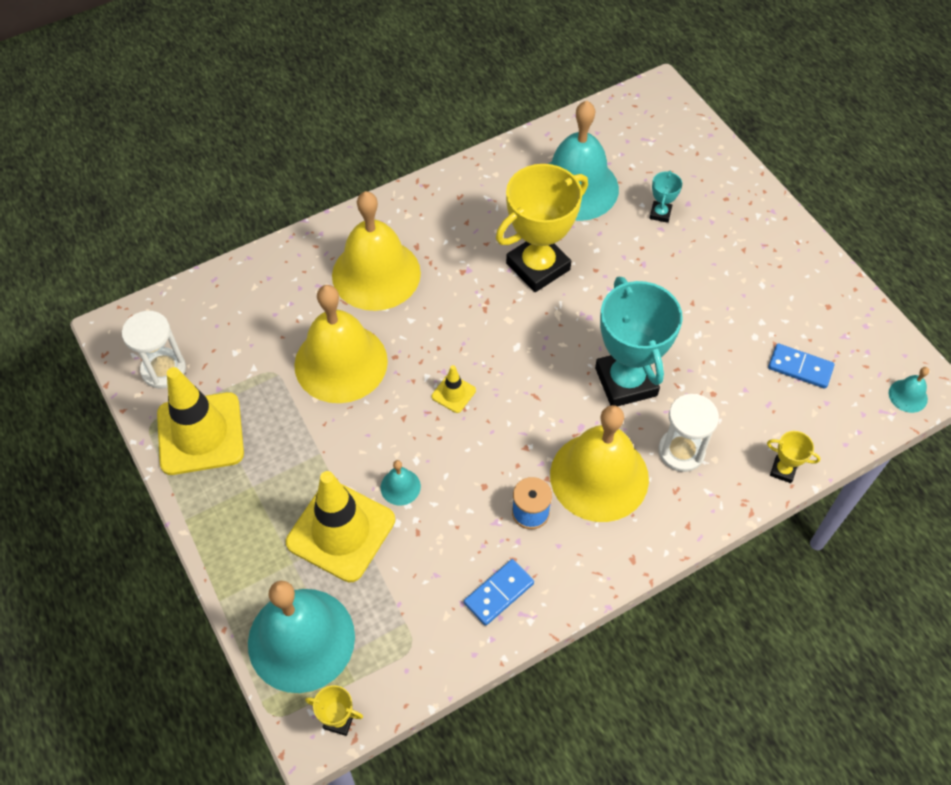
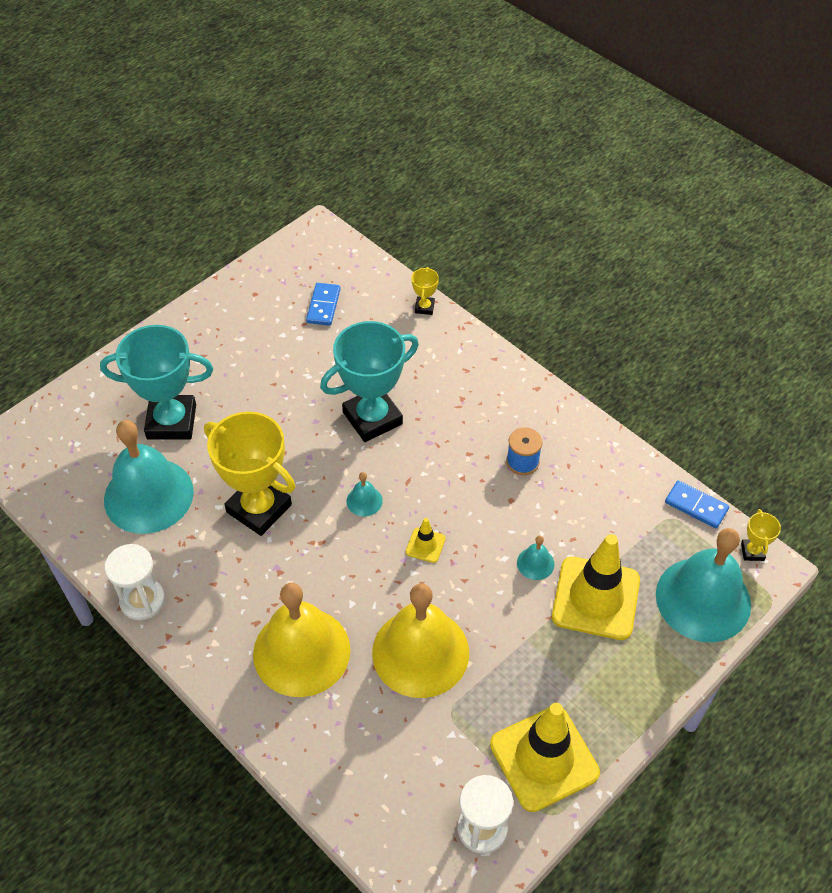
camera: 105 degrees left, 5 degrees down
(499, 593) = (602, 468): blue domino -> blue domino (696, 506)
(599, 476) = (472, 421): yellow bell -> none
(660, 213) = (171, 422): turquoise trophy -> turquoise trophy, size x2.35
(681, 451) = (429, 371): white hourglass -> white hourglass (142, 600)
(908, 396) = (331, 241): turquoise bell -> turquoise bell (364, 501)

